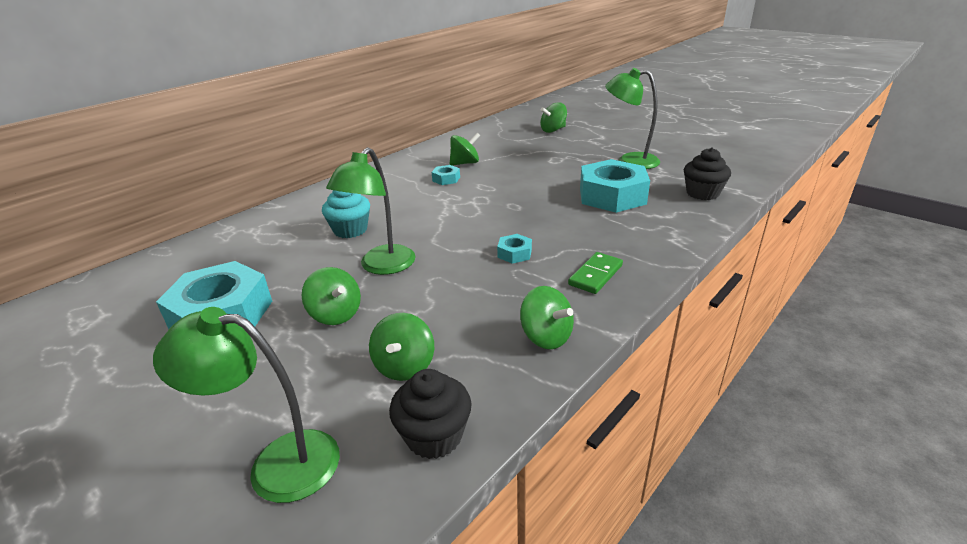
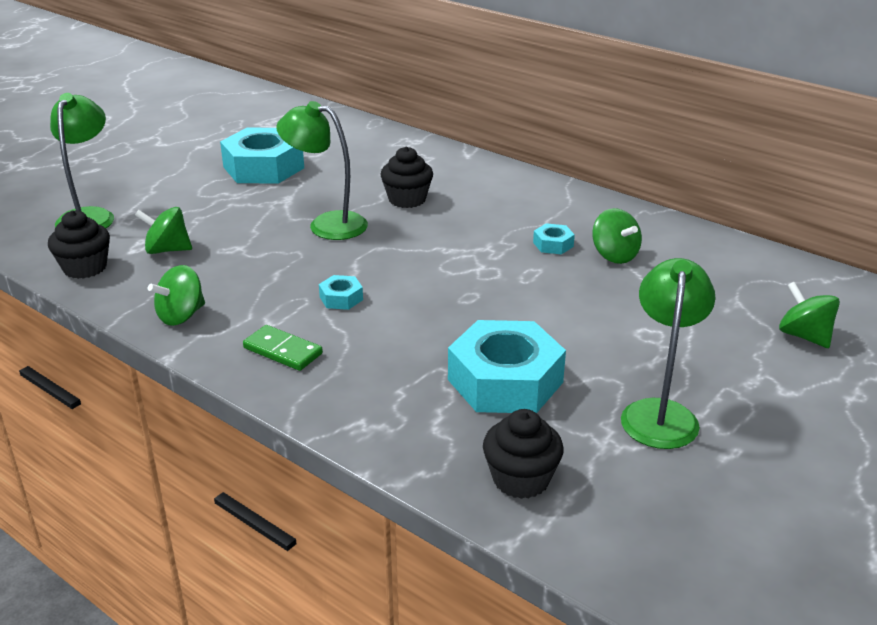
camera: 85 degrees right, 0 degrees up
(336, 314) = (249, 213): green spinning top -> none
(350, 230) = (407, 199): turquoise cupcake -> black cupcake

